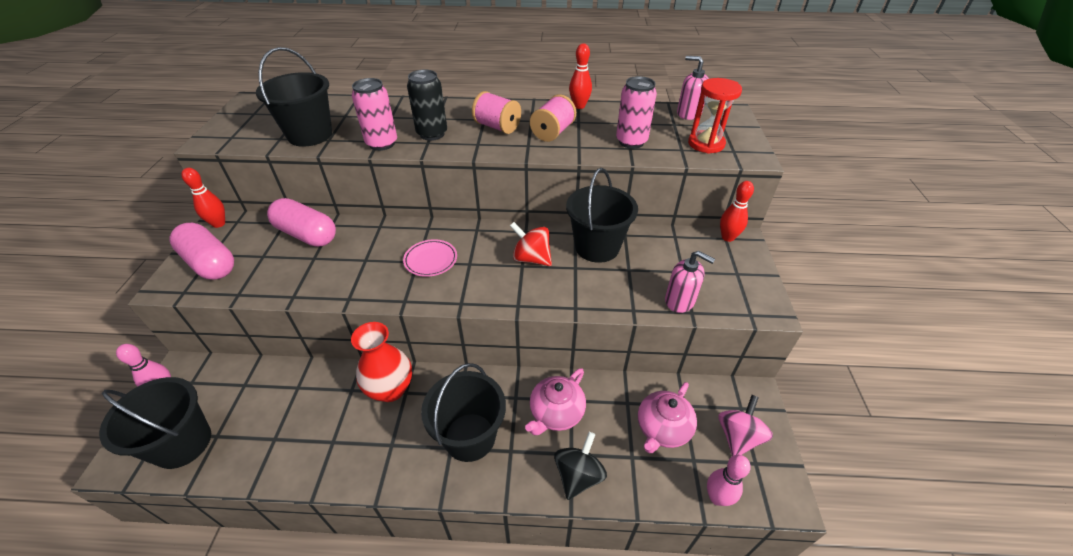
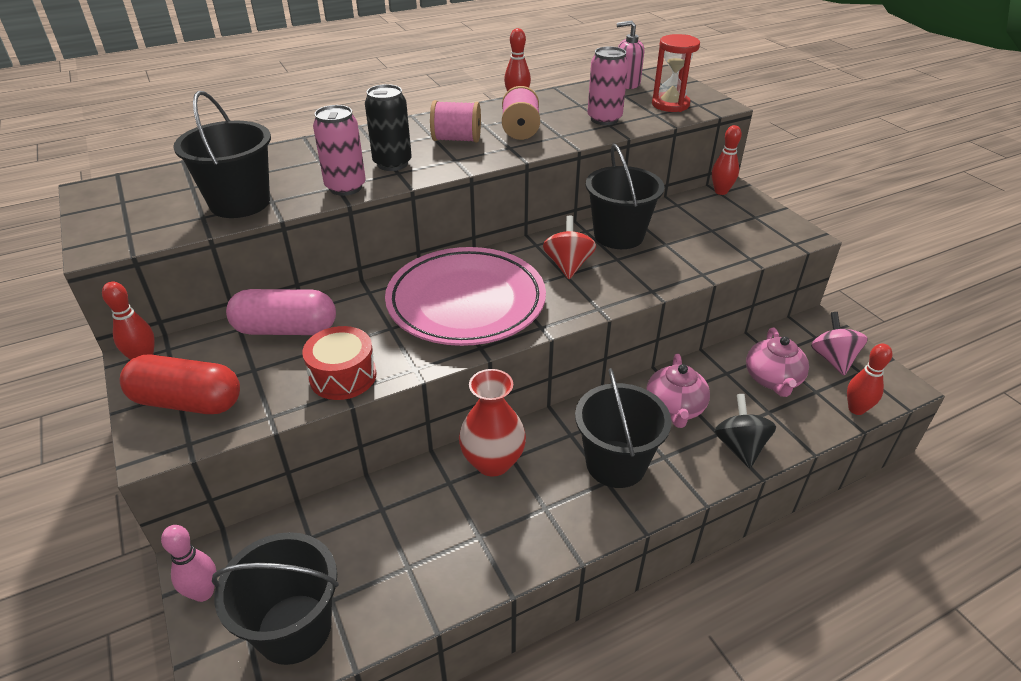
camera: 30 degrees left, 5 degrees down
(210, 263) = (187, 402): pink capsule -> red capsule
(303, 284) = (343, 376): none -> red drum
(431, 260) = (466, 302): pink plate -> pink plate, size x2.42
(531, 258) = (568, 265): red spinning top -> red spinning top turned 90 degrees clockwise
(680, 301) = (732, 253): pink soap dispenser -> none
(717, 497) = (856, 409): pink bowling pin -> red bowling pin

